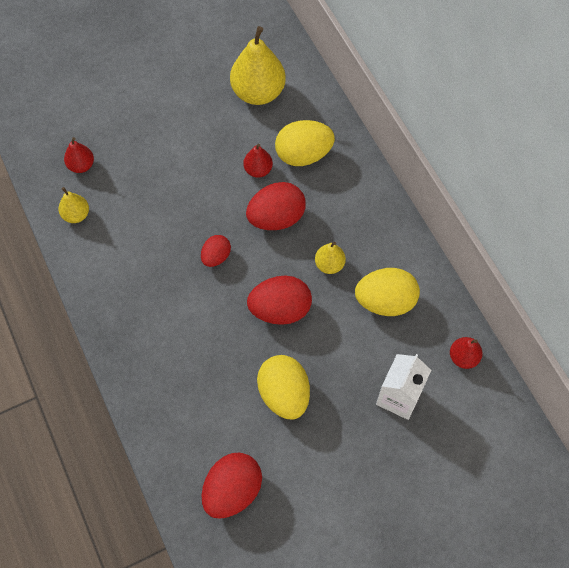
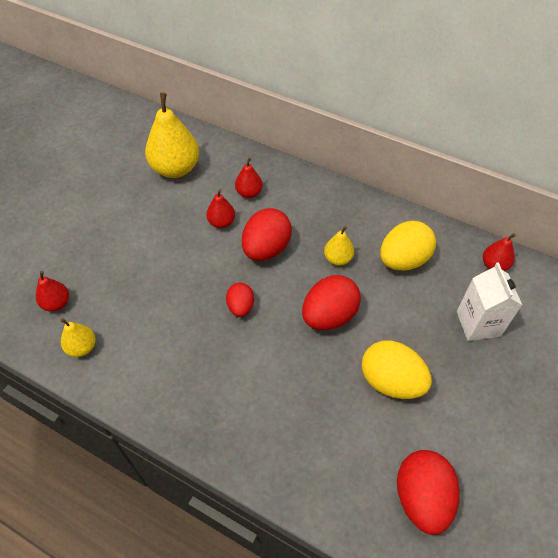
camera: 35 degrees left, 10 degrees down
(303, 155) = (249, 193): yellow egg -> red pear

